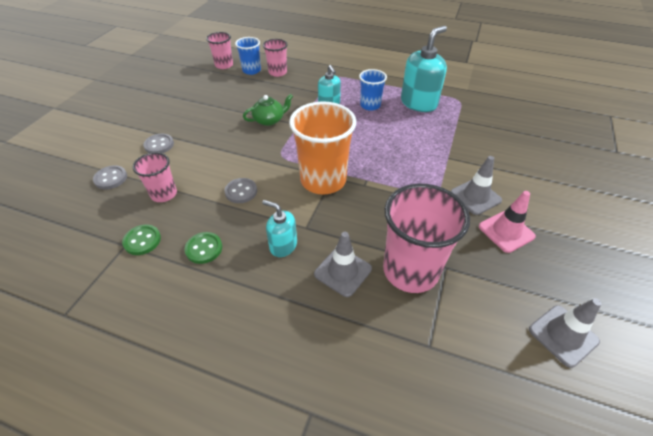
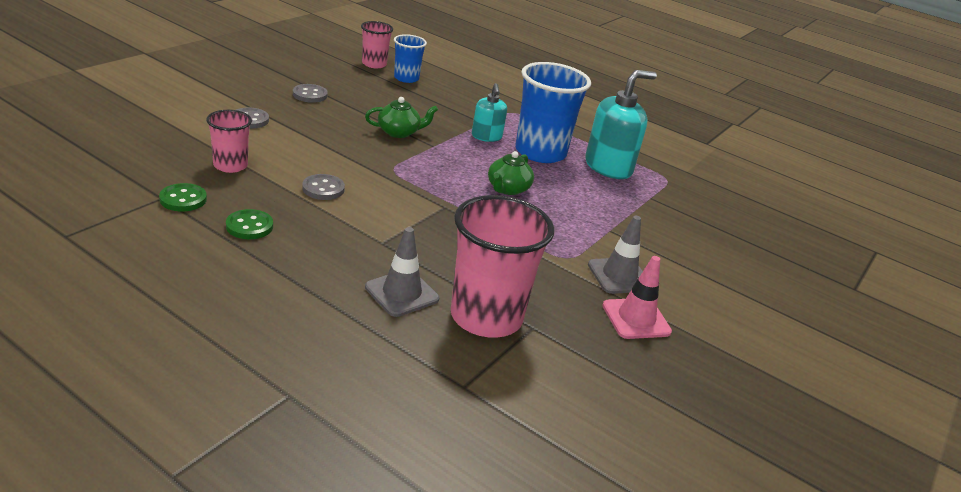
camera: 10 degrees right, 15 degrees down
(111, 178) = (177, 135): grey button -> grey button (310, 95)
(277, 72) = (439, 89): pink cup -> none
(283, 245) = (344, 250): turquoise soap dispenser -> none
(323, 180) = (431, 206): orange cup -> none
(365, 145) = (508, 189): none -> green teapot
(370, 105) = (540, 152): blue cup -> blue cup, size x1.83
(563, 335) = (639, 429): grey traffic cone -> none

